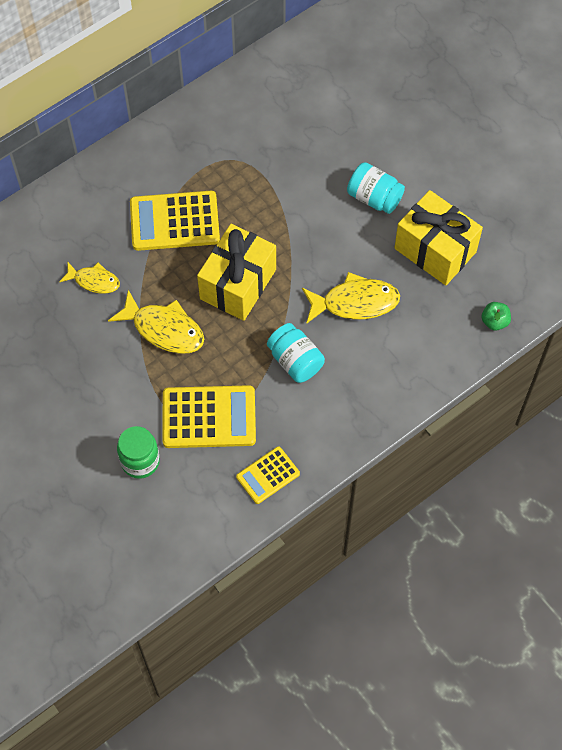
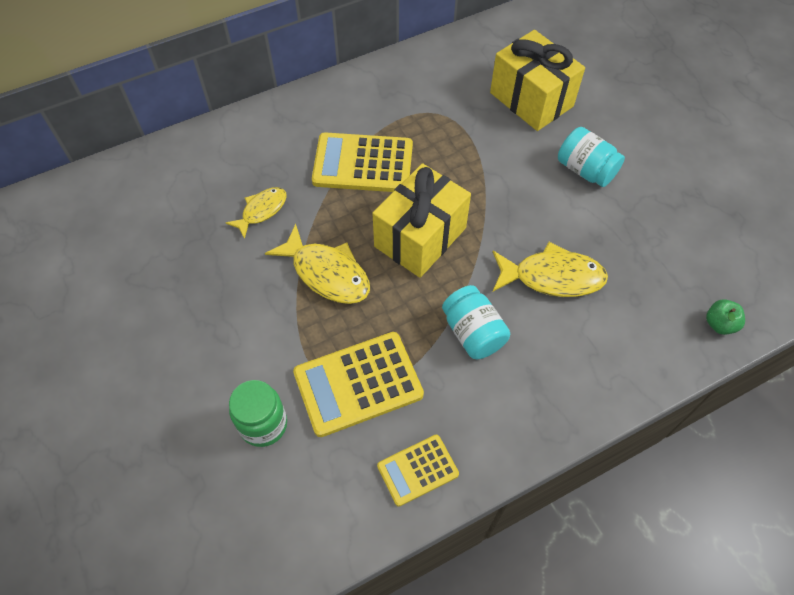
camera: 10 degrees right, 5 degrees down
(94, 281) = (262, 211): yellow fish -> yellow fish turned 75 degrees counterclockwise
(209, 417) = (358, 384): yellow calculator -> yellow calculator turned 150 degrees clockwise
(435, 250) = (651, 234): yellow gift -> yellow gift (531, 99)

